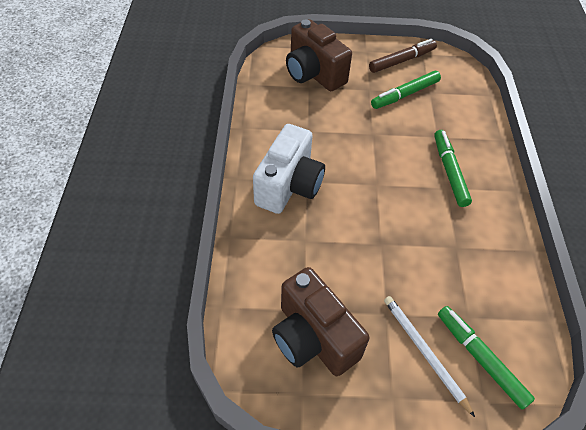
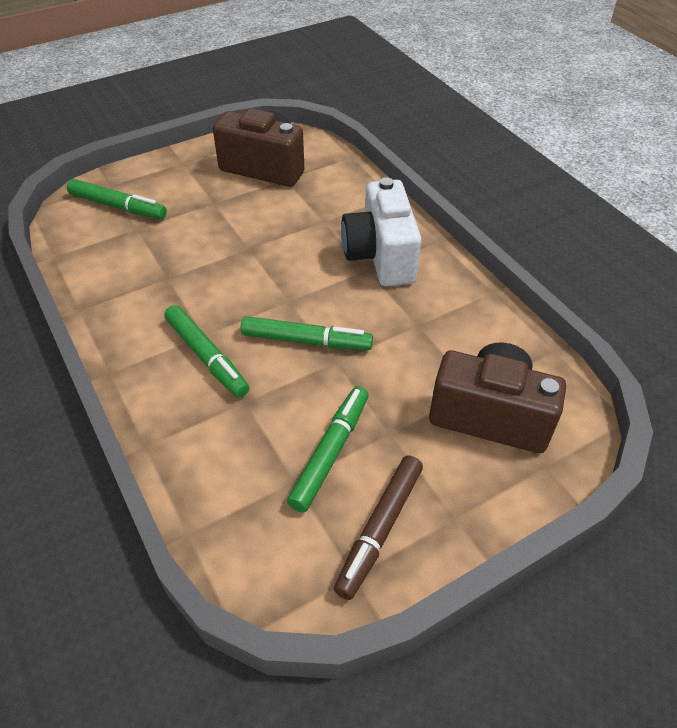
camera: 150 degrees right, 5 degrees down
(382, 152) = (306, 341): none -> green marker
(424, 353) = (168, 192): white pencil -> none

